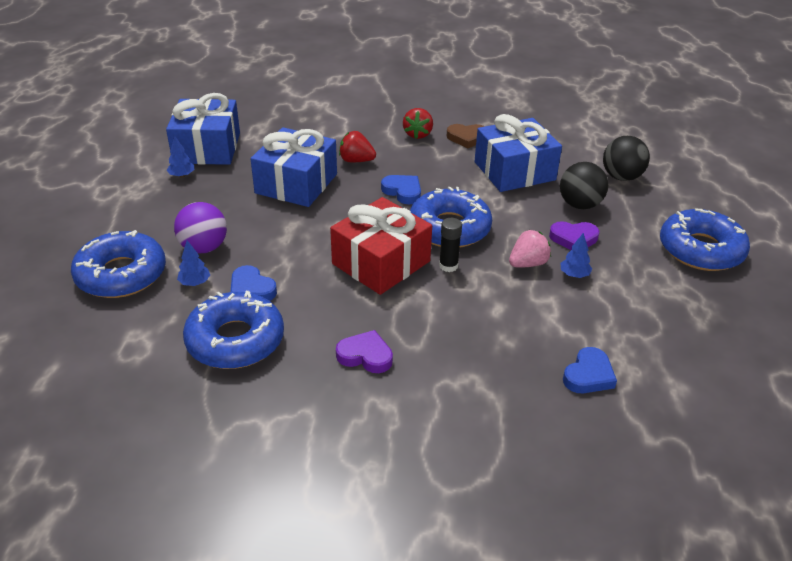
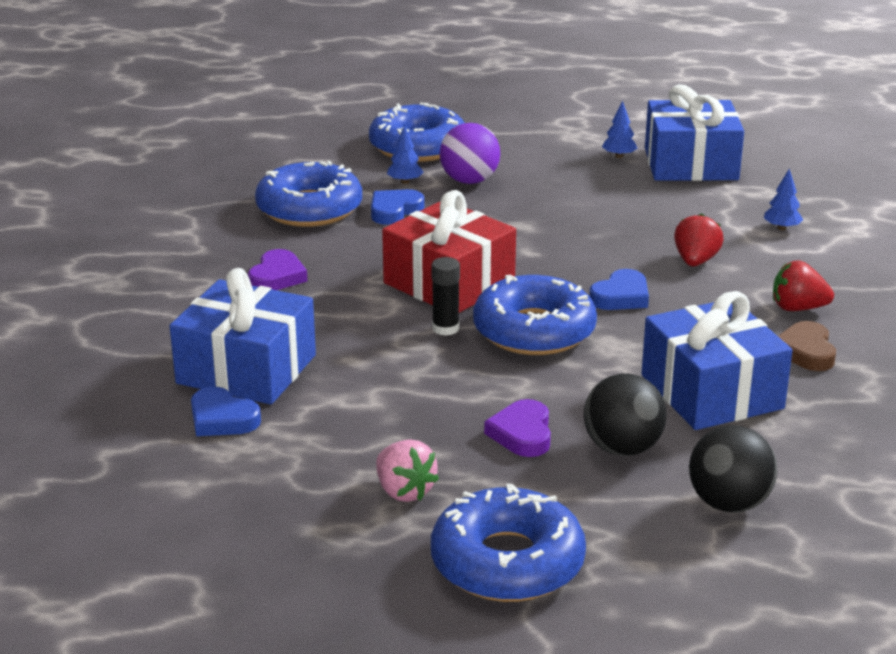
camera: 90 degrees right, 10 degrees down
(296, 183) = (620, 223): blue gift -> blue gift (246, 369)
(528, 263) = (454, 389): pink strawberry -> pink strawberry (404, 491)
(574, 275) = (430, 426): blue tree -> blue tree (781, 228)

